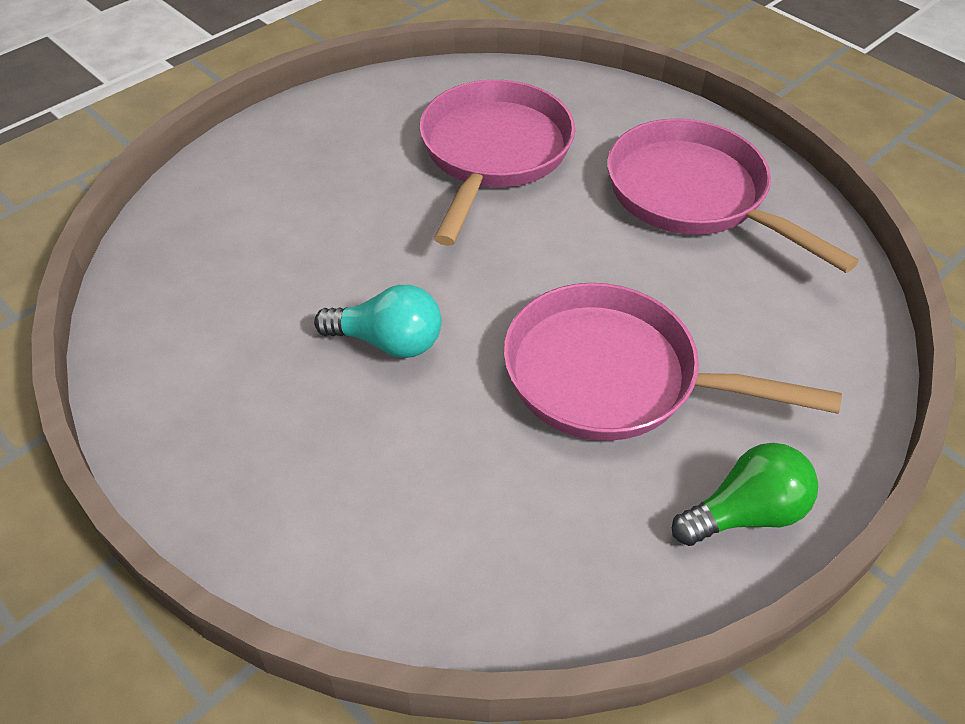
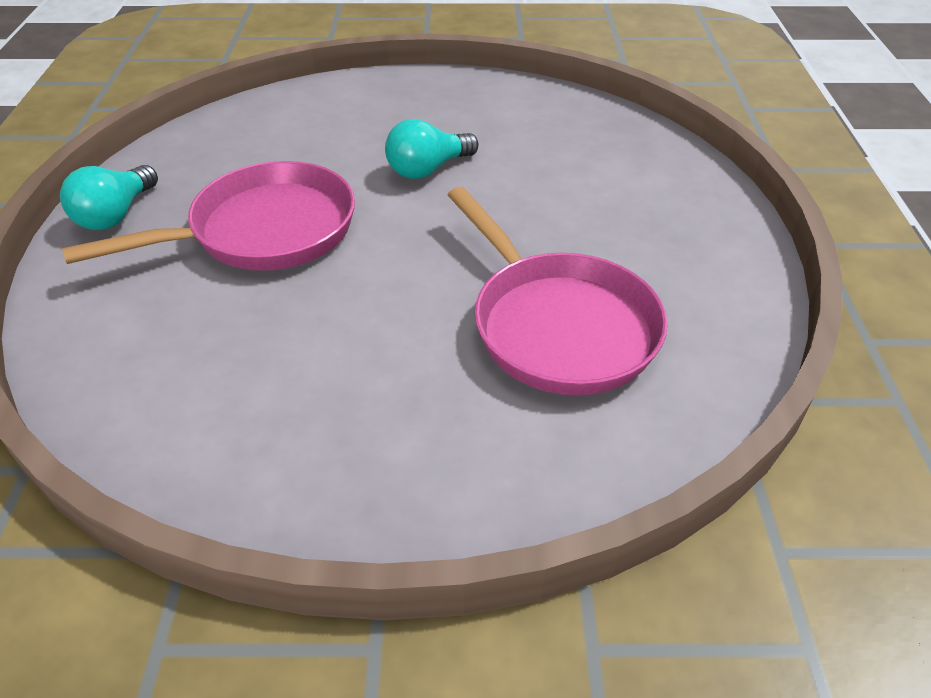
camera: 135 degrees right, 5 degrees down
(694, 195) = (332, 414): pink pan -> none
(745, 513) = (116, 215): green light bulb -> turquoise light bulb

